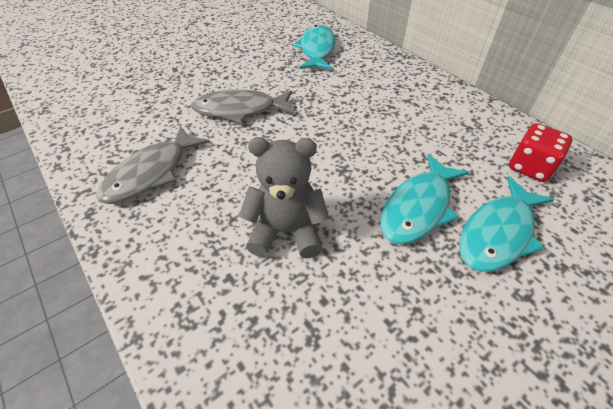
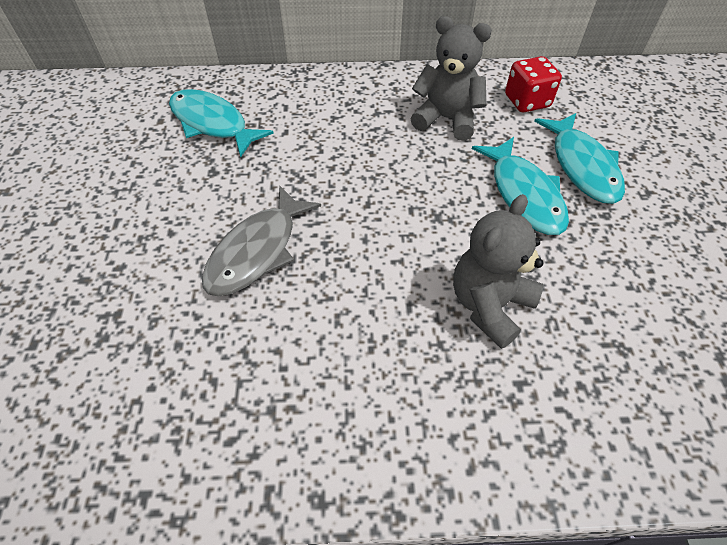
camera: 55 degrees left, 5 degrees up
(151, 173) = (299, 397): grey fish -> none
(445, 133) = (446, 119): none -> grey teddy bear

